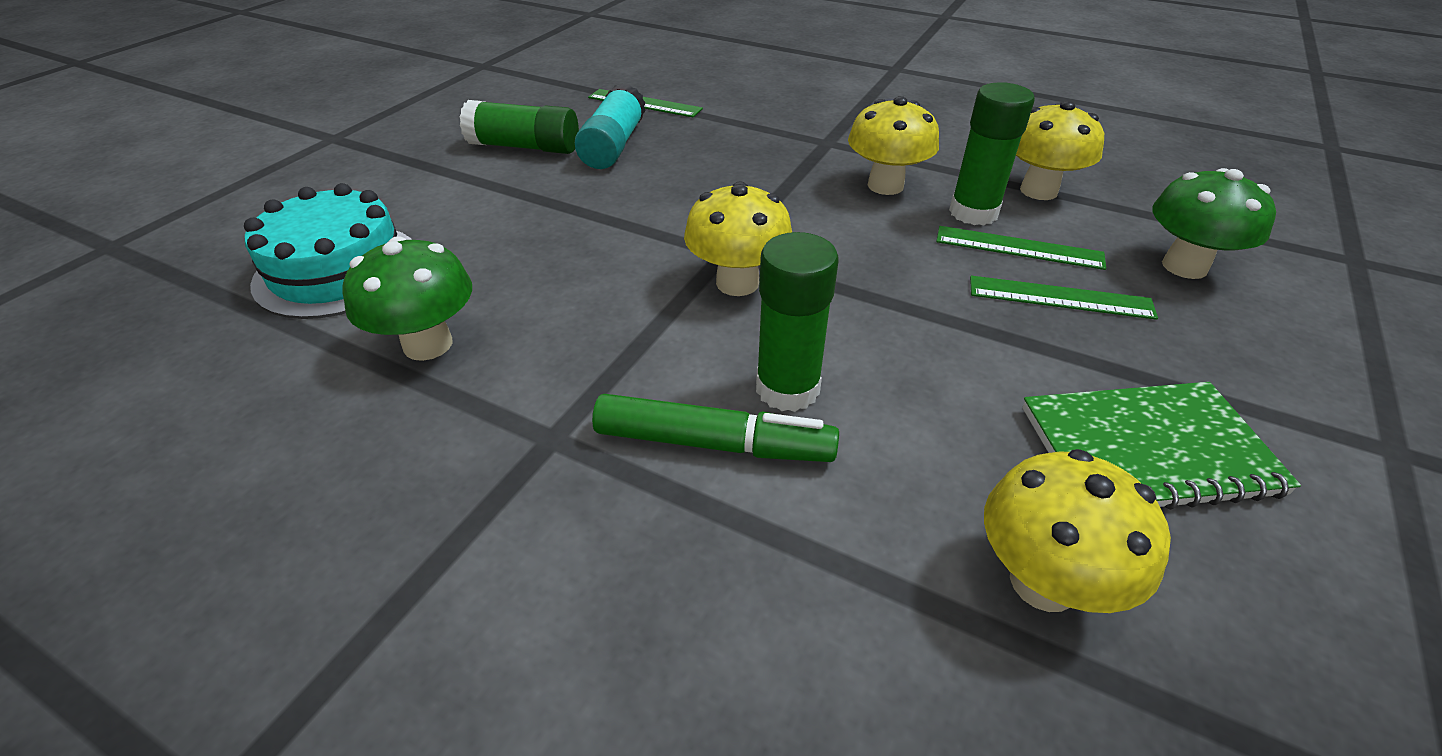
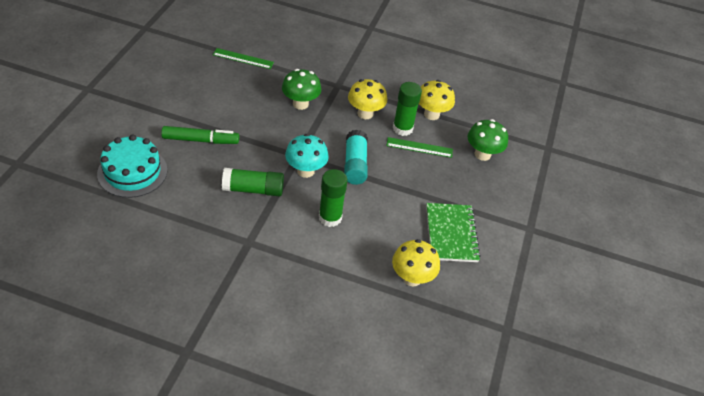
camera: 15 degrees left, 5 degrees up
(428, 344) = (188, 206): green mushroom -> green mushroom (300, 104)
(525, 147) = (190, 93): green glue stick -> green glue stick (253, 189)
(613, 146) = (234, 91): turquoise glue stick -> turquoise glue stick (355, 164)
(714, 443) = (306, 240): green marker -> green marker (200, 140)
(737, 283) = (305, 171): yellow mushroom -> turquoise mushroom
(1060, 297) = (432, 172): green ruler -> none
(1147, 451) = (451, 234): green notebook -> green notebook turned 75 degrees counterclockwise

